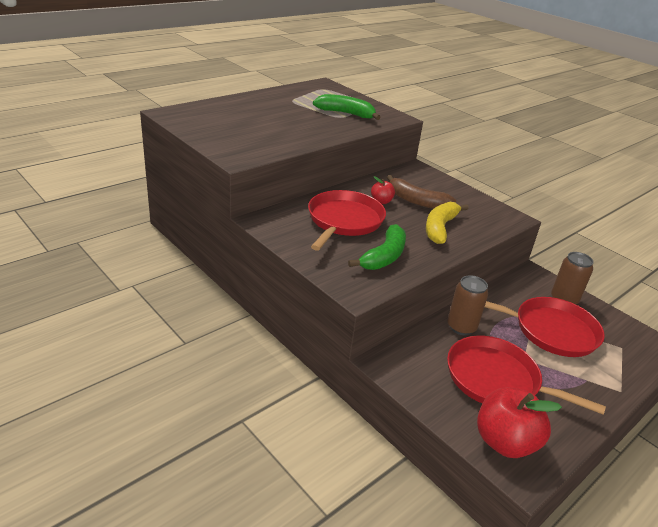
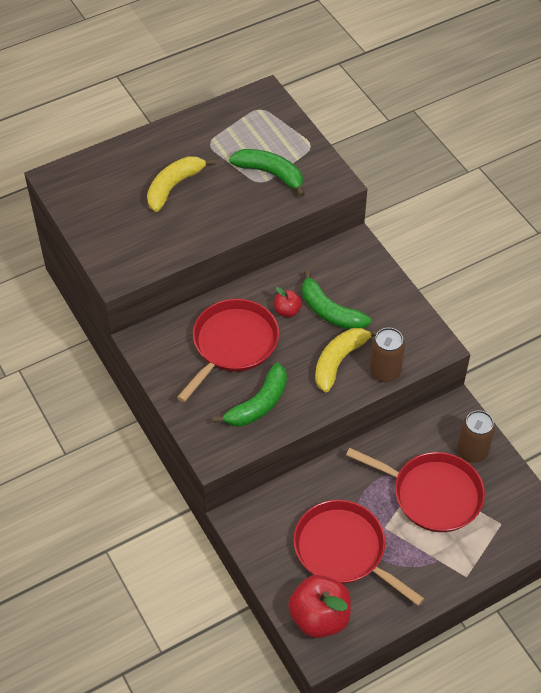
camera: 15 degrees right, 20 degrees up
(271, 118) = (174, 186): none -> yellow banana
(416, 201) = (330, 311): brown banana -> green banana
(461, 327) = (335, 481): brown can -> brown can (385, 372)

